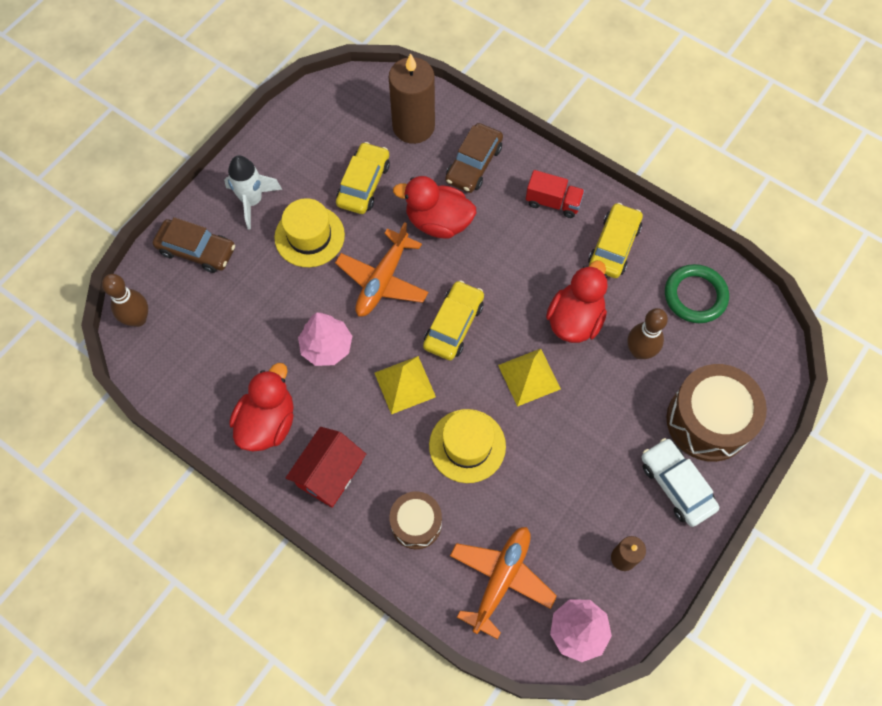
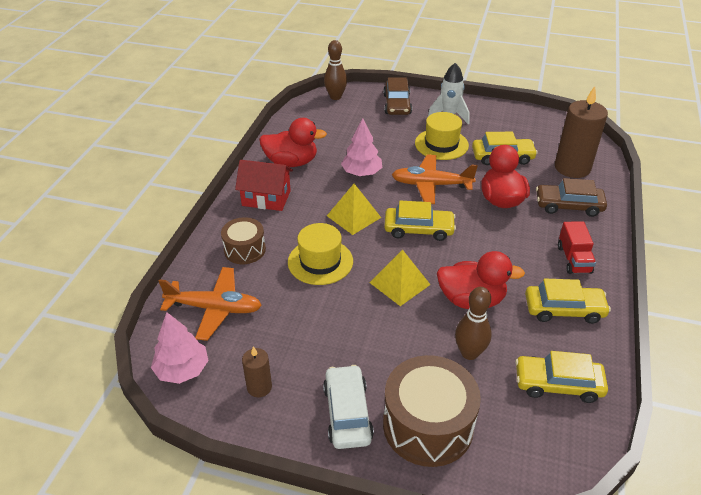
camera: 70 degrees right, 25 degrees down
(676, 485) = (347, 413): white car -> white car turned 45 degrees counterclockwise
(695, 296) = (558, 384): green ring -> yellow car

